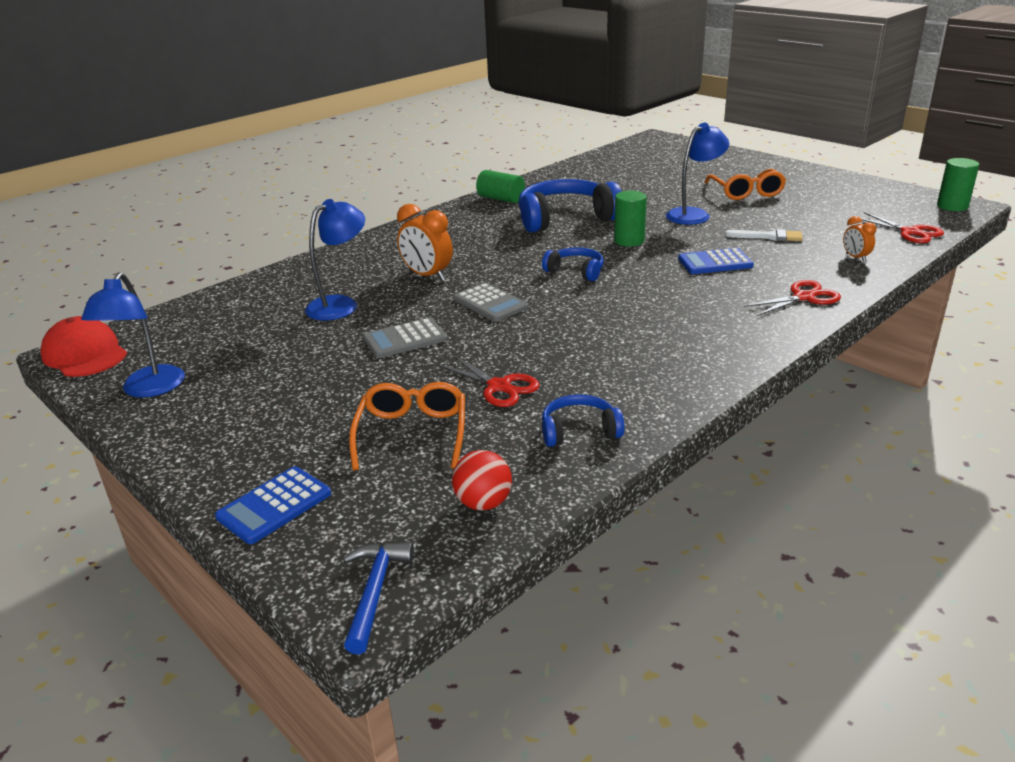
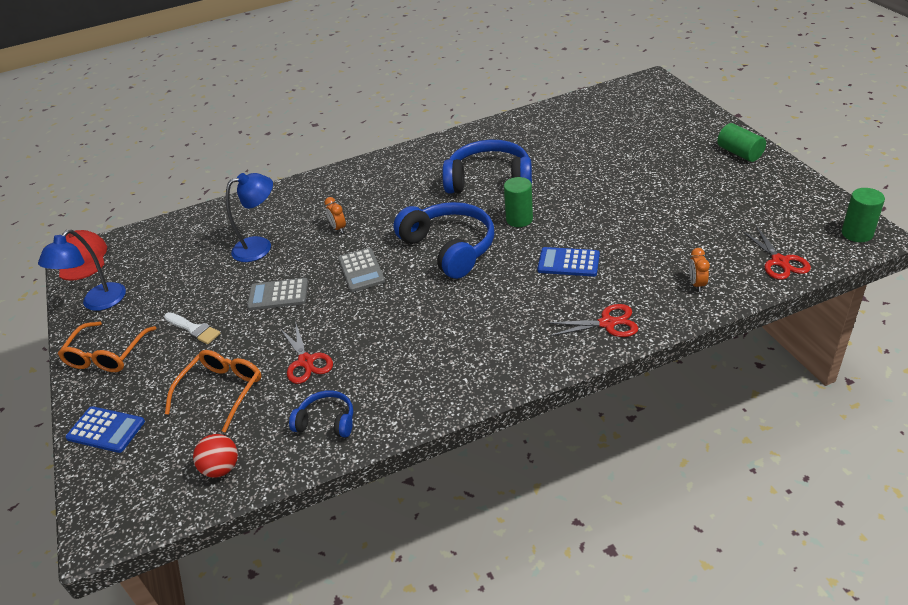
camera: 25 degrees right, 10 degrees up
(274, 505) = (106, 430): blue calculator -> blue calculator turned 135 degrees counterclockwise
(375, 591) = (115, 519): blue hammer -> none
(427, 276) = (338, 228): orange clock -> orange clock, size x0.56
(501, 199) = (456, 144): green cylinder -> green cylinder (739, 153)
(576, 271) = (449, 248): blue headphones -> blue headphones, size x1.96
(694, 214) = (600, 196): blue lamp -> none
(746, 192) = (672, 174): orange glasses -> orange glasses (107, 355)
(768, 237) = (641, 239): white brush -> white brush (193, 329)

